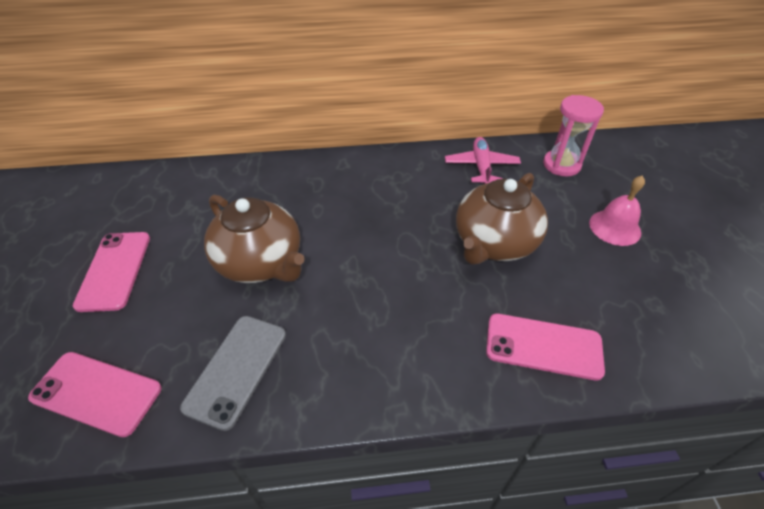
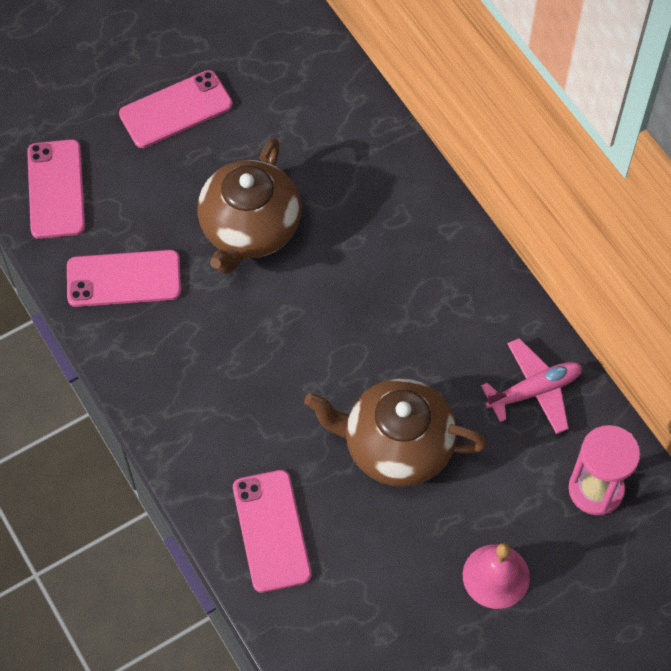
camera: 65 degrees right, 15 degrees up
(236, 369) = (124, 279): grey phone -> pink phone

